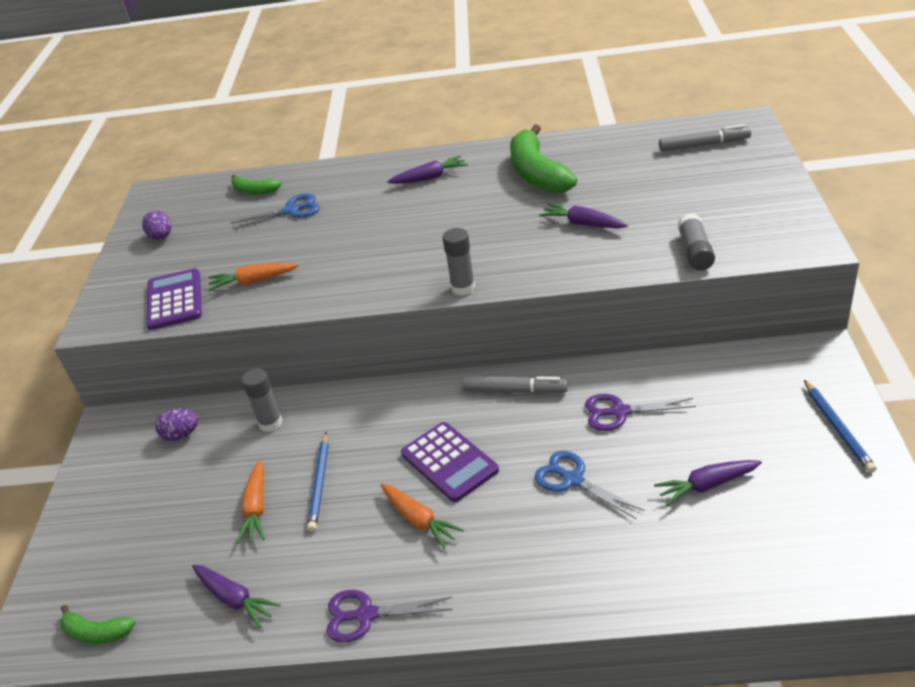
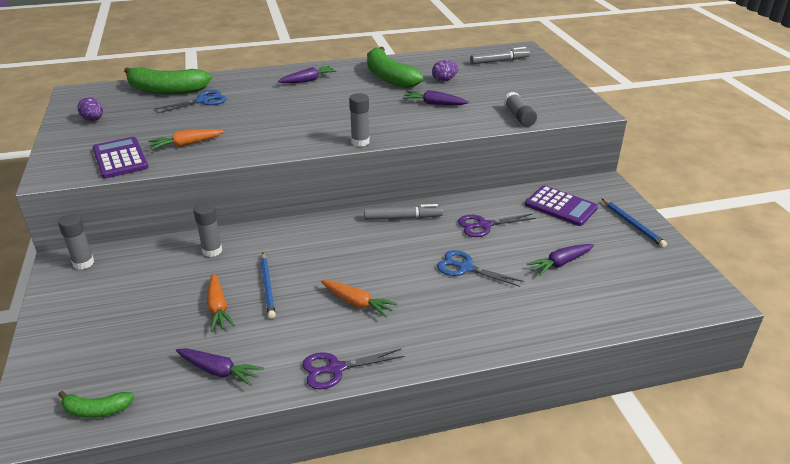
camera: 20 degrees left, 5 degrees down
(128, 427) = (83, 263): none -> grey glue stick
(181, 435) = (134, 264): purple egg -> purple egg (444, 80)
(255, 191) = (166, 90): green banana -> green banana, size x1.97
(449, 462) = (368, 264): purple calculator -> purple calculator (560, 206)

